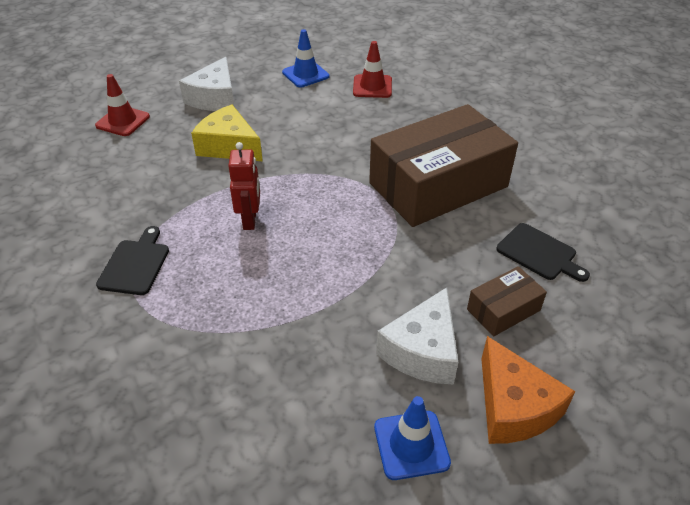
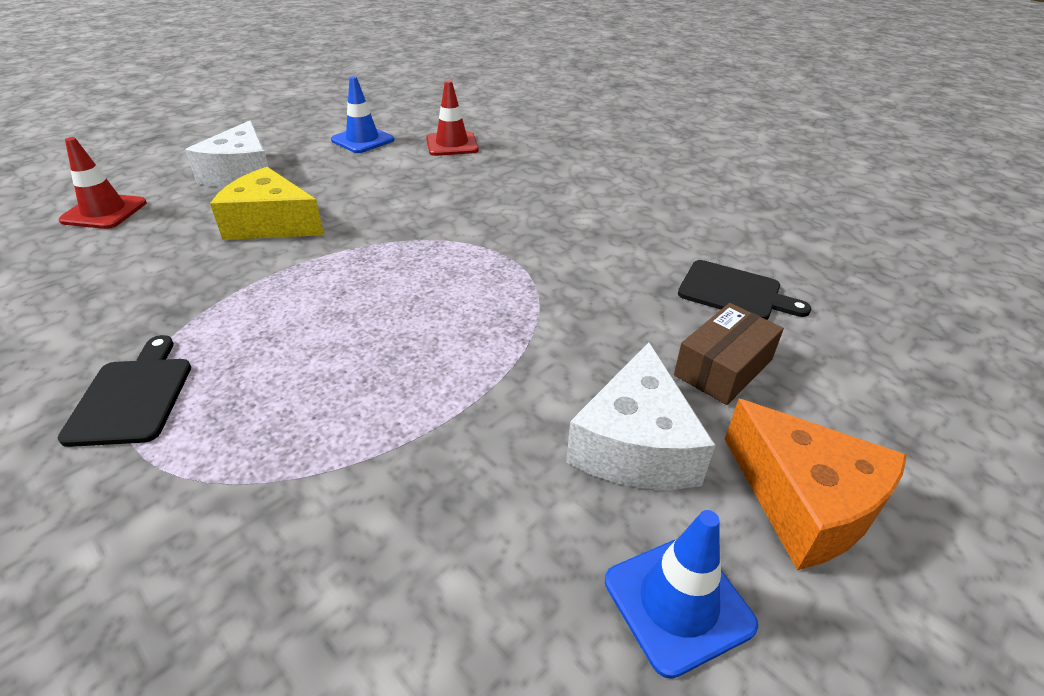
camera: 15 degrees left, 5 degrees down
(250, 220) = (319, 307): red robot -> none
(438, 185) = (572, 234): brown box -> none

